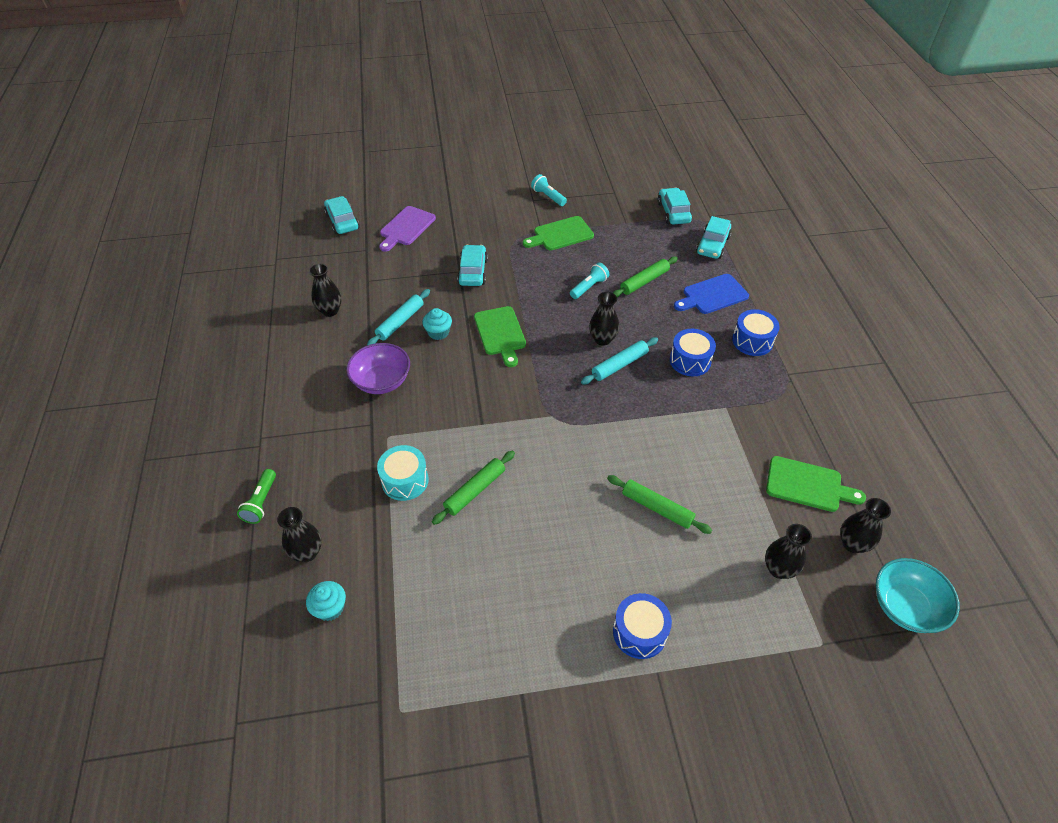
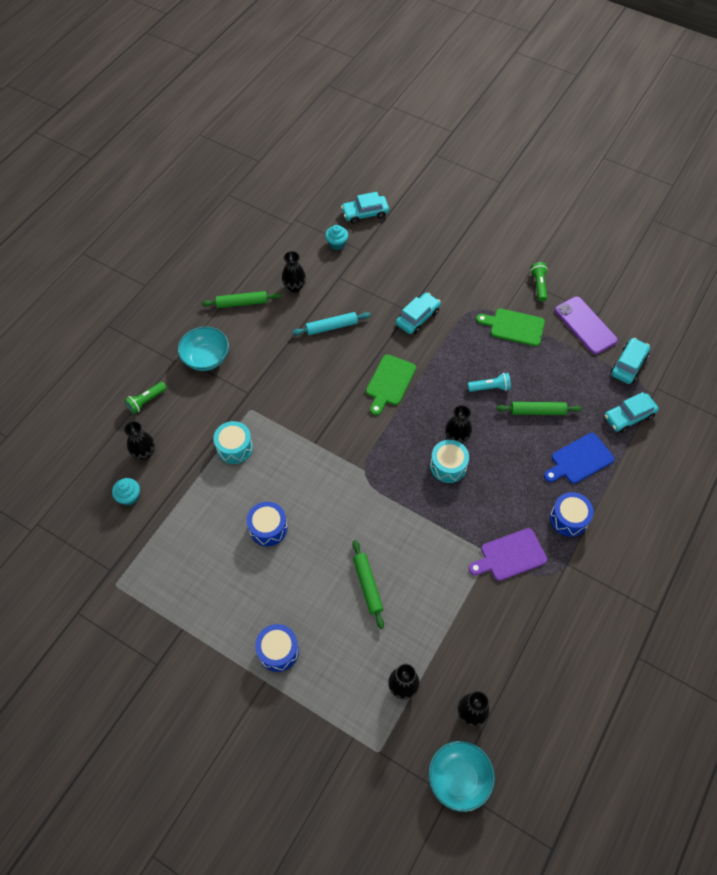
camera: 40 degrees right, 10 degrees up
(294, 421) = (206, 358): none -> turquoise bowl
(342, 221) = (365, 213): turquoise car -> turquoise car turned 120 degrees counterclockwise
(382, 381) = (281, 366): purple bowl -> none
(406, 227) = (405, 247): purple cutting board -> purple cutting board (510, 555)
(438, 332) = (349, 353): turquoise cupcake -> turquoise cupcake (337, 243)
(475, 491) = (268, 486): green rolling pin -> green rolling pin (242, 303)
(548, 197) = (538, 285): turquoise flashlight -> green flashlight
(613, 204) = (585, 325): none -> purple phone
(619, 365) = (448, 466): turquoise rolling pin -> turquoise drum
(690, 361) = (503, 500): blue drum -> blue drum (268, 528)
(712, 295) = (579, 460): blue cutting board -> blue cutting board turned 45 degrees counterclockwise
(807, 485) = (486, 652): green cutting board -> none

